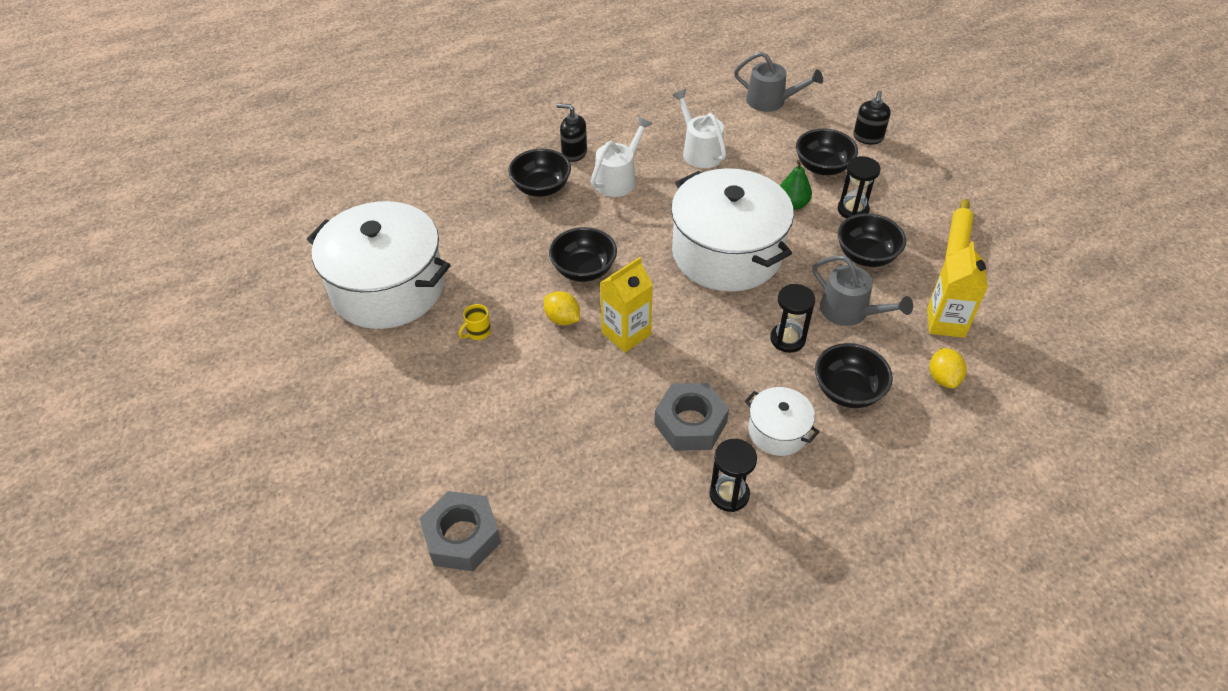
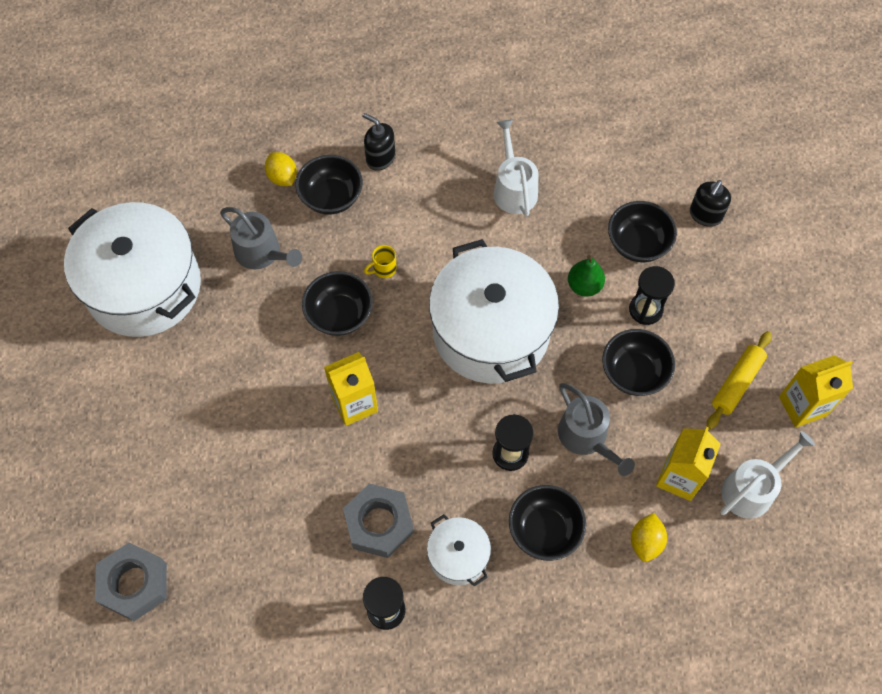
camera: 15 degrees right, 15 degrees up
(478, 332) = (214, 364): yellow mug -> yellow mug (383, 269)
(562, 319) = (299, 369): yellow lemon -> yellow lemon (282, 177)
(618, 179) = (414, 205): white watering can -> white watering can (752, 489)
(770, 101) = (619, 136): grey watering can -> grey watering can (262, 253)
(1019, 248) = (802, 406): none -> yellow carton

